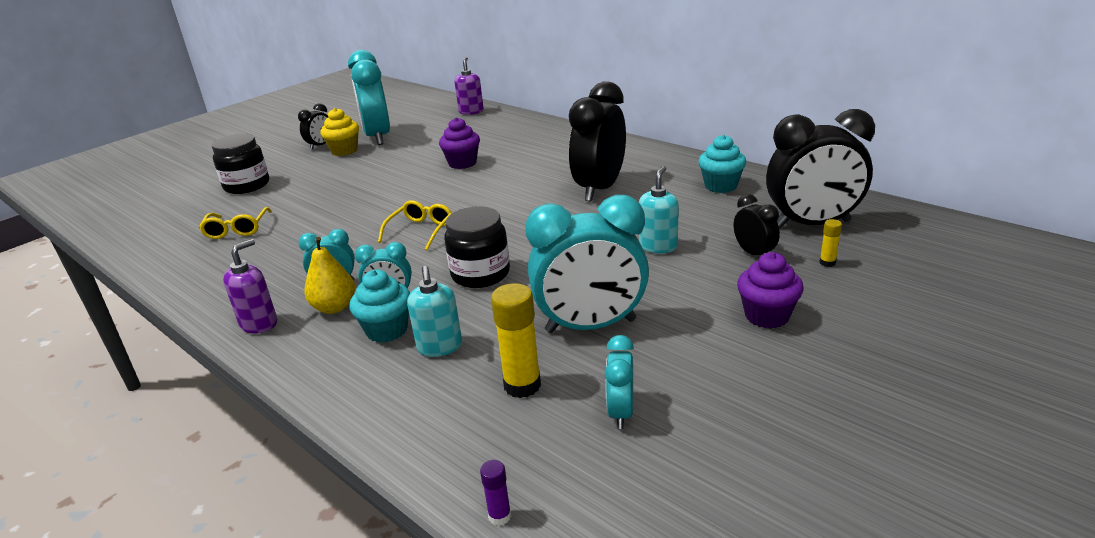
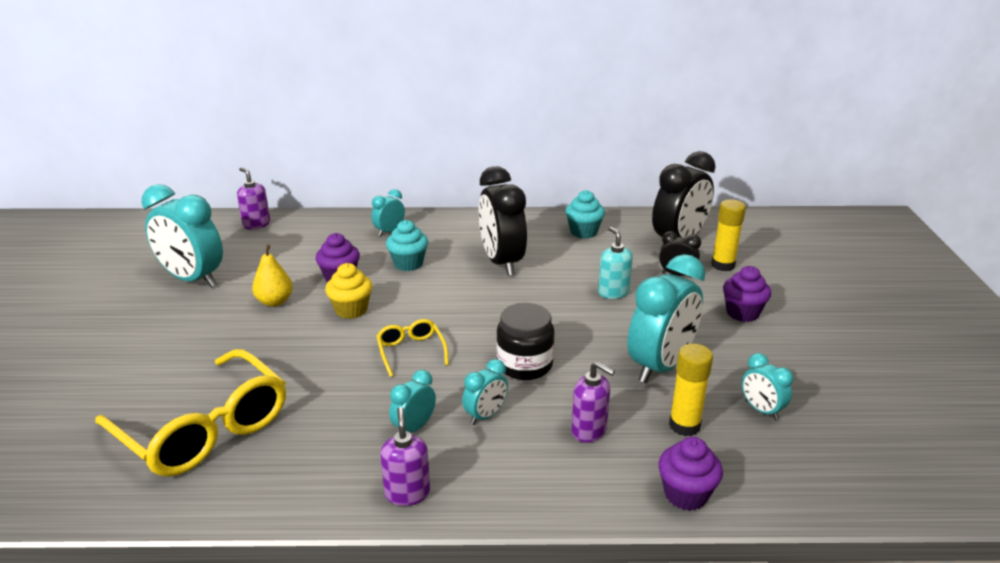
camera: 45 degrees left, 0 degrees up
(237, 229) = (204, 429): yellow glasses -> yellow glasses, size x2.14
(247, 185) = (119, 382): black jar -> none
(320, 145) = (133, 309): black clock -> none
(334, 307) = (451, 446): yellow pear -> yellow pear (274, 302)
(344, 151) = (178, 305): yellow cupcake -> yellow cupcake (351, 310)
(387, 330) = (528, 440): turquoise cupcake -> turquoise cupcake (408, 264)
(422, 440) = (685, 494): none -> purple cupcake
(440, 347) = (589, 431): turquoise soap dispenser -> purple soap dispenser
(499, 516) = (799, 505): purple glue stick -> none
(551, 140) = (389, 231): none -> turquoise clock
(827, 263) = (723, 265): yellow glue stick -> yellow glue stick, size x2.00

